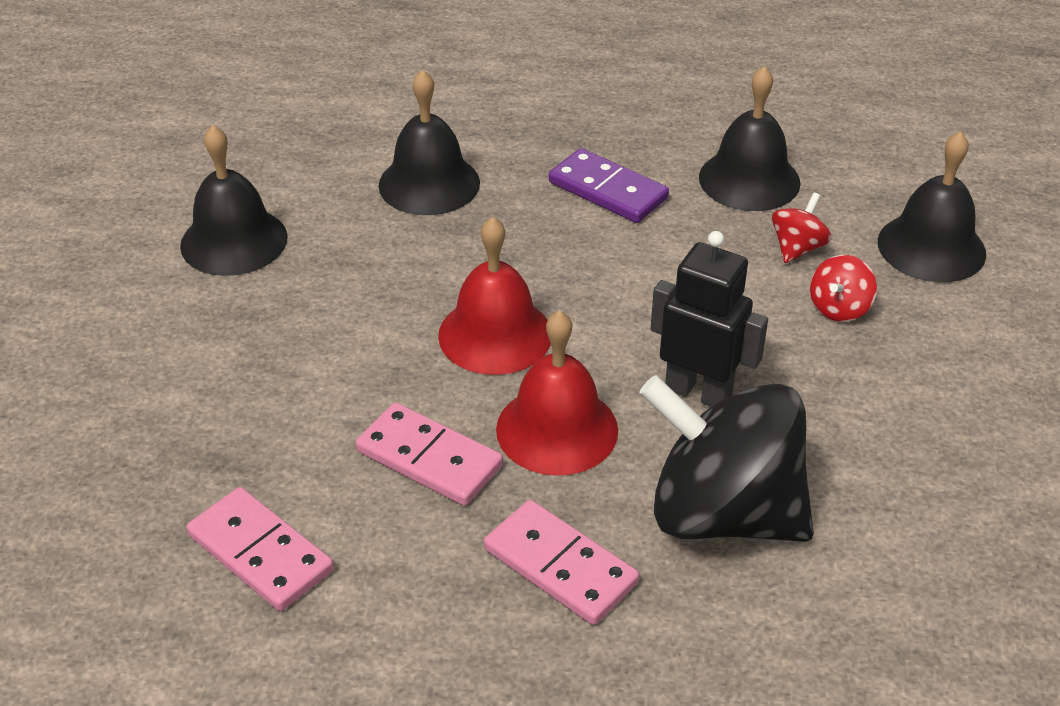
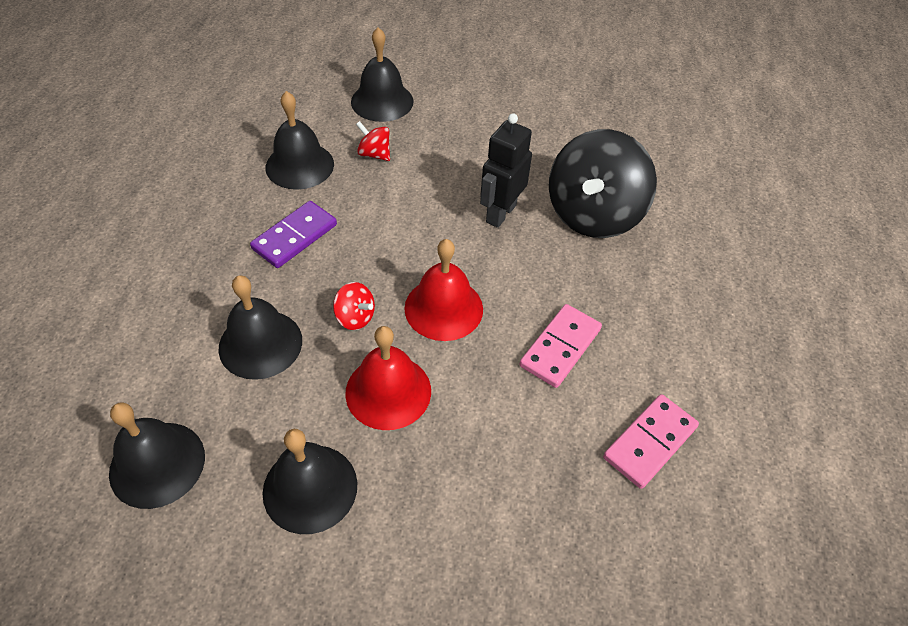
camera: 90 degrees left, 10 degrees up
(275, 137) = (157, 464): none -> black bell
(557, 429) = (532, 281): red bell -> red bell (388, 391)
(560, 566) = (639, 286): pink domino -> none
(839, 308) = (431, 145): red spinning top -> red spinning top (355, 317)

